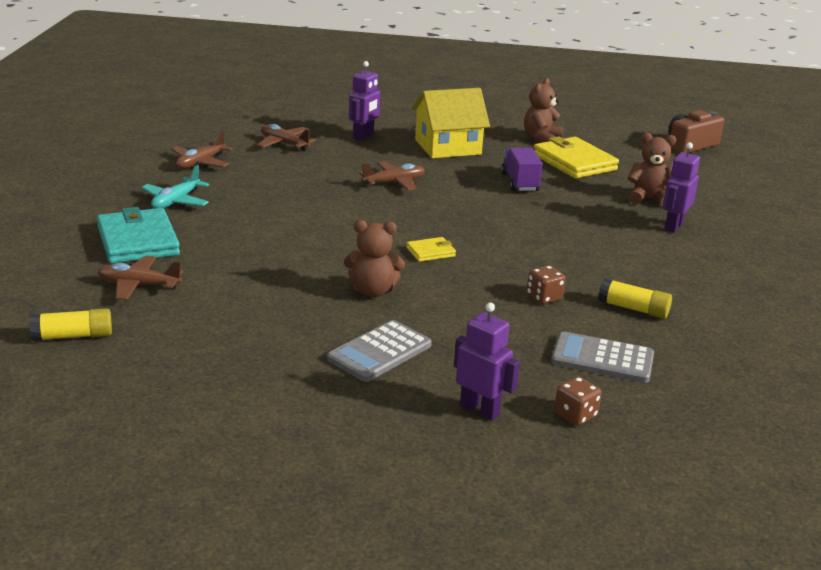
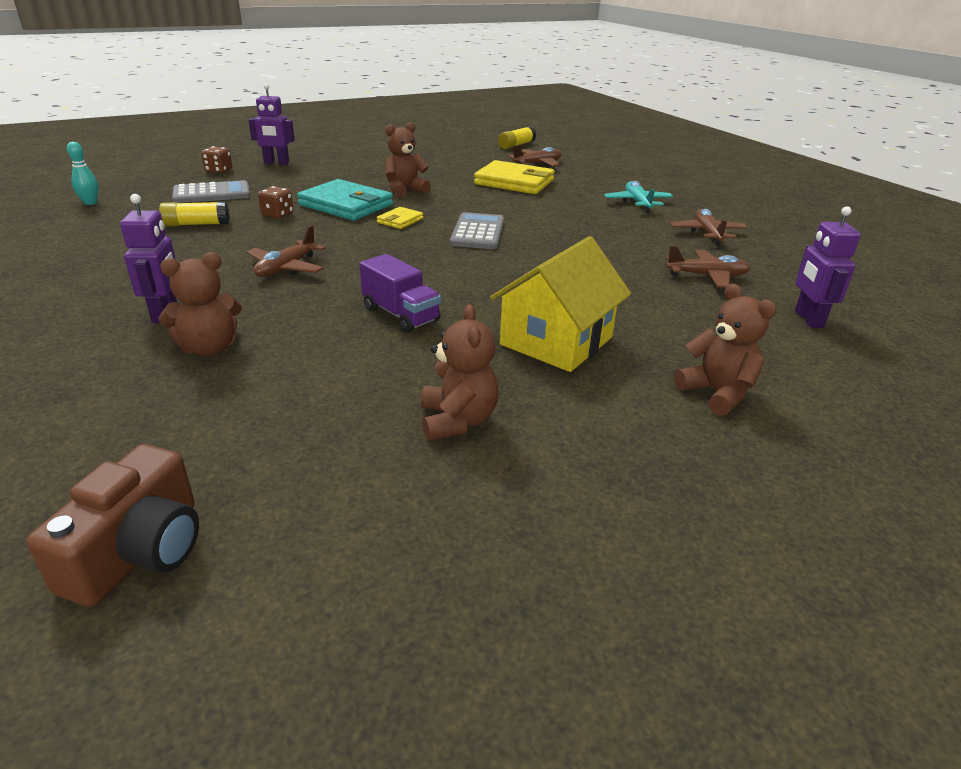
camera: 145 degrees right, 5 degrees up
(138, 241) = (593, 179): turquoise wallet -> turquoise wallet (346, 205)
(363, 136) = (670, 318): purple robot -> purple robot (808, 319)
(379, 352) = (358, 169): grey calculator -> grey calculator (477, 232)
(394, 183) = (526, 268): brown plane -> brown plane (286, 268)
(409, 113) = (717, 393): none -> brown teddy bear
(574, 162) = (359, 382): yellow wallet -> yellow wallet (514, 182)
(755, 388) = (90, 203): none -> turquoise bowling pin

